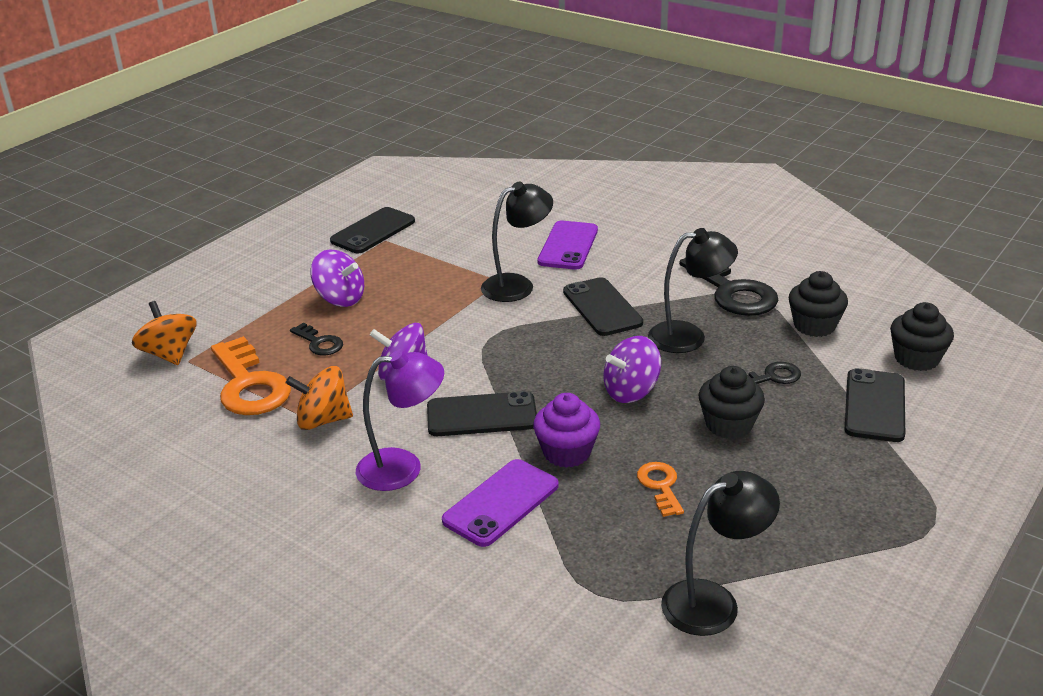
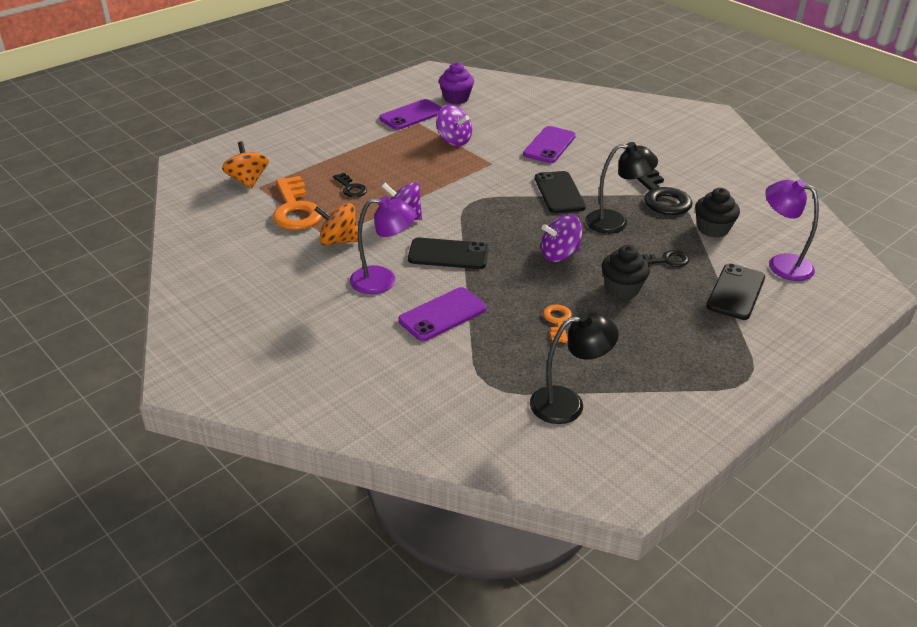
camera: 10 degrees right, 5 degrees up
(340, 299) = (374, 160): purple spinning top -> purple spinning top (453, 140)
(373, 231) = (411, 115): black phone -> purple phone
(517, 285) = (503, 168): black lamp -> none
(567, 452) = (499, 289): purple cupcake -> purple cupcake (456, 98)
(916, 359) = (781, 264): black cupcake -> purple lamp

